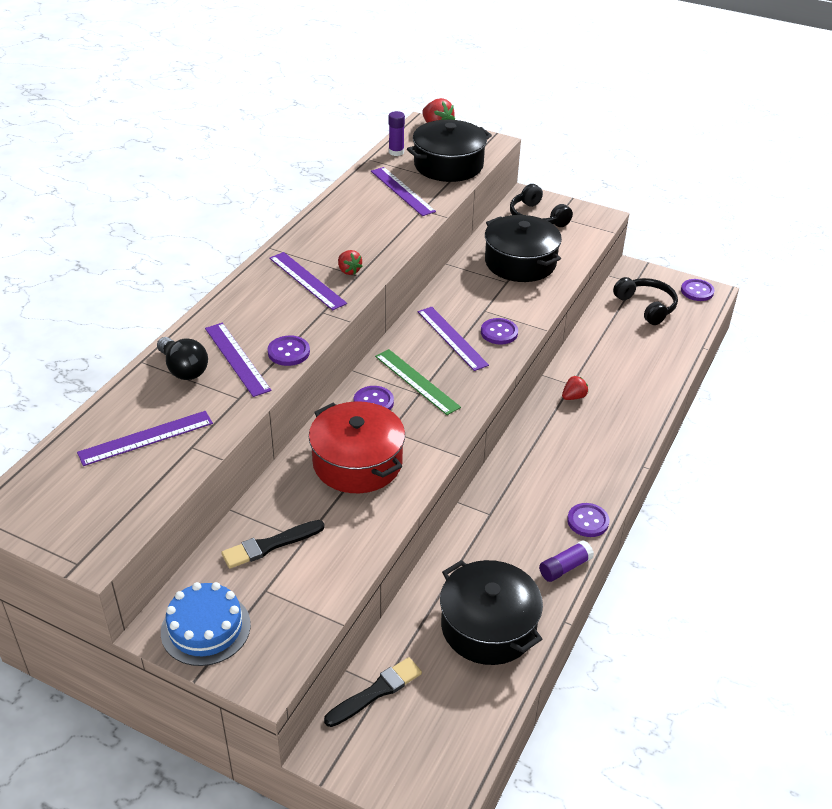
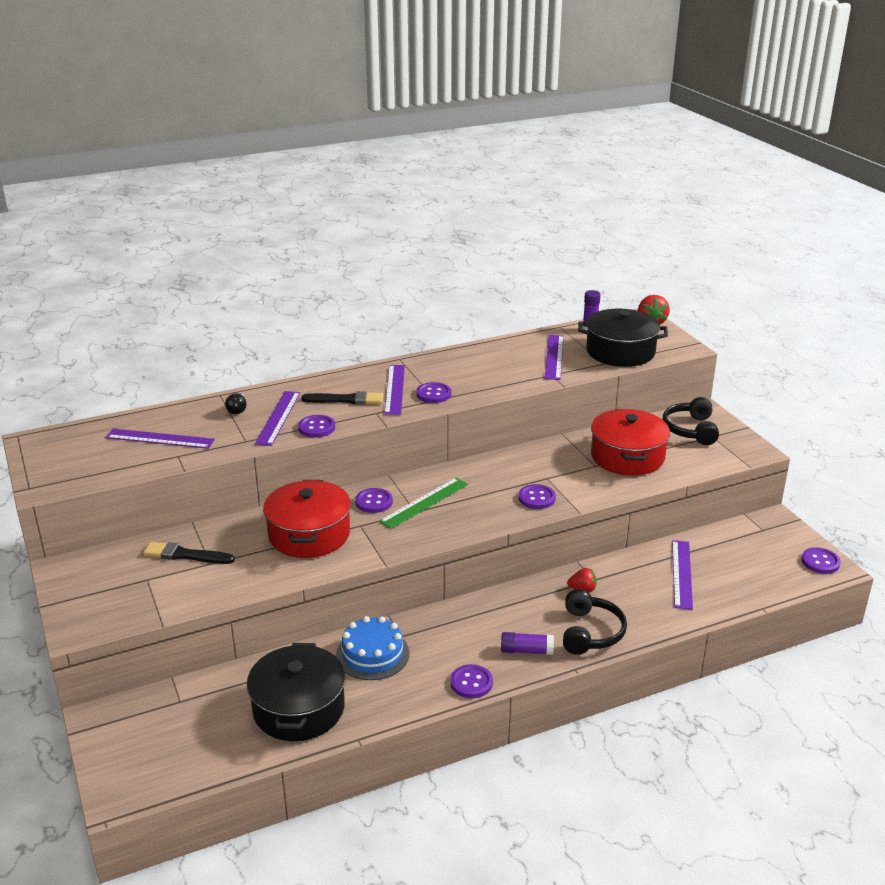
camera: 40 degrees right, 10 degrees down
(183, 369) = (237, 410): black light bulb -> black light bulb, size x0.61
(205, 628) = (85, 581): blue cake -> blue cake (372, 654)
(349, 271) = (433, 394): red strawberry -> purple button
(376, 692) = (172, 702): black brush -> black brush (346, 400)
(417, 381) = (424, 503): green ruler -> green ruler turned 45 degrees clockwise
(452, 338) = (493, 486): purple ruler -> purple ruler (682, 574)
(520, 262) = (627, 456): black pot -> red pot
(565, 567) = (408, 704): purple glue stick -> purple glue stick (526, 650)
(647, 306) = (749, 552): black headphones -> black headphones (590, 632)

